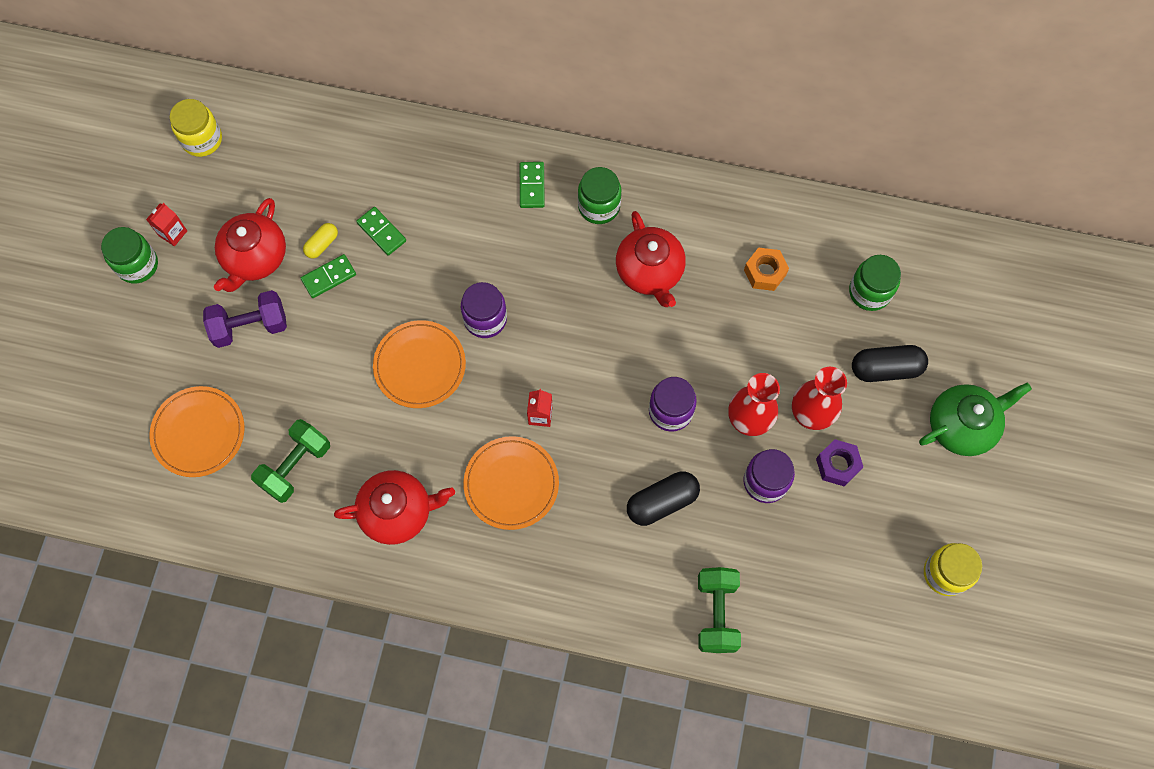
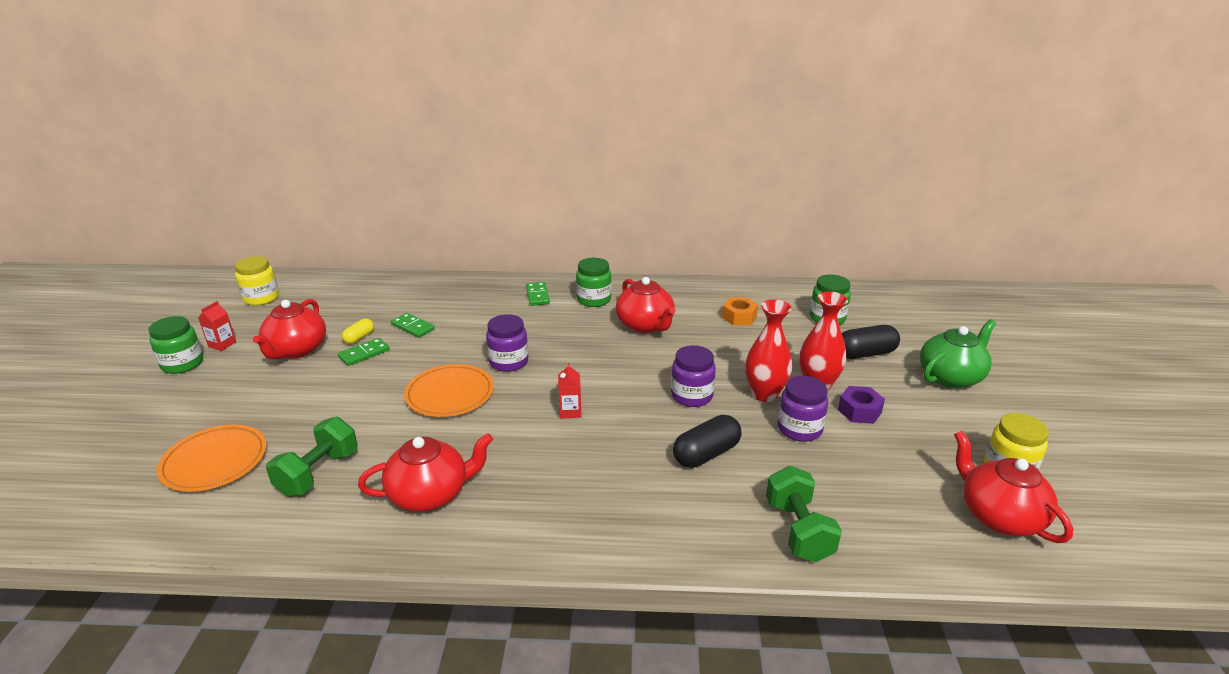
camera: 10 degrees left, 40 degrees down
(250, 326) = (285, 388): purple dumbbell -> none
(511, 484) = (550, 459): orange plate -> none
(903, 629) = (999, 516): none -> red teapot

